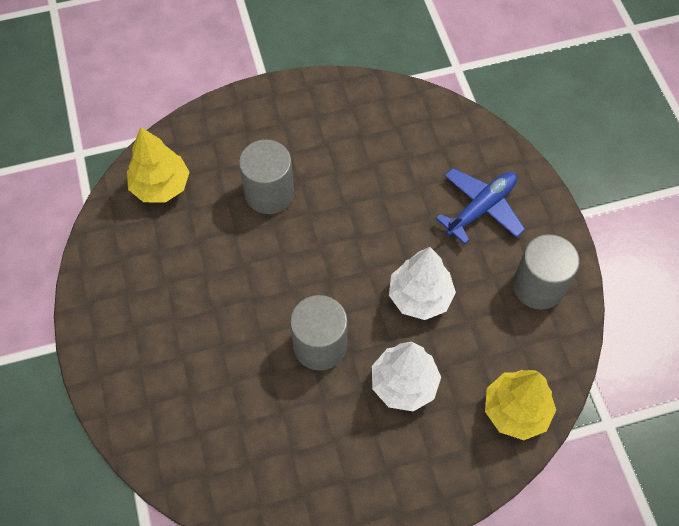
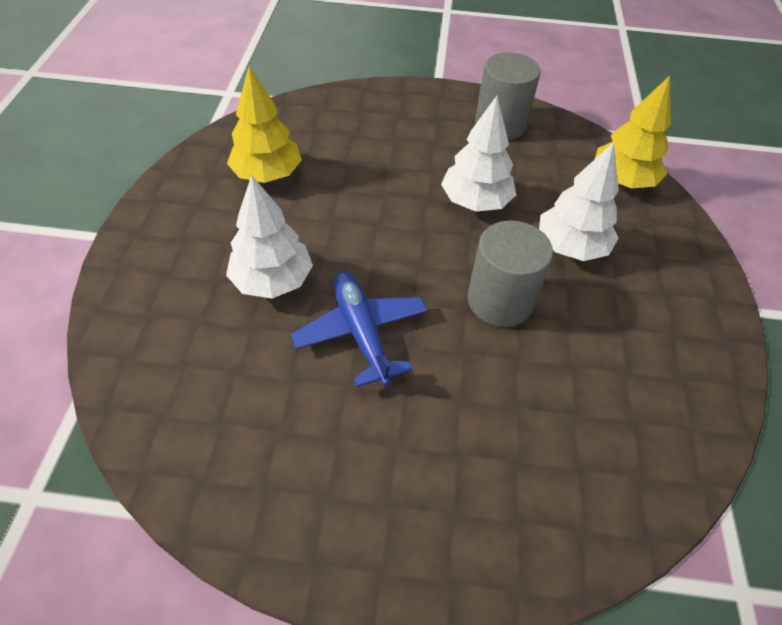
camera: 70 degrees left, 10 degrees down
(161, 186) = (178, 395): yellow tree -> yellow tree (267, 175)
(269, 193) = (272, 281): grey cylinder -> white tree
(481, 208) = (399, 129): blue plane -> blue plane (361, 332)

